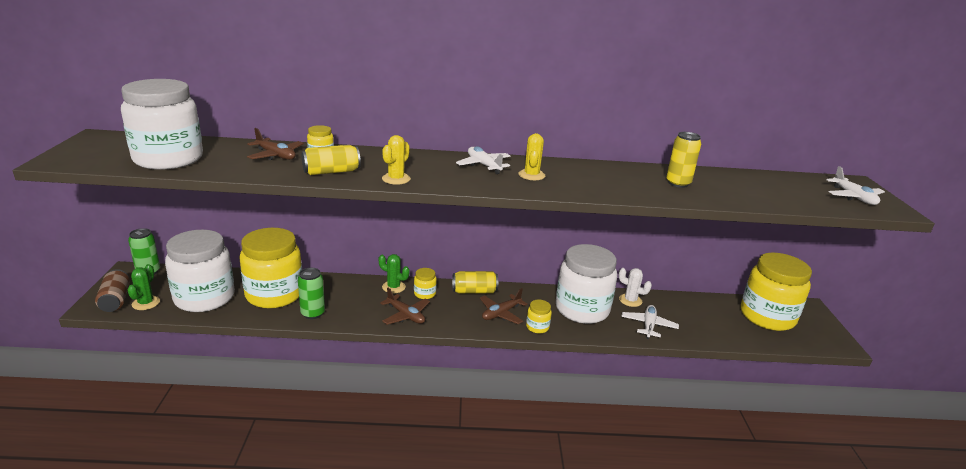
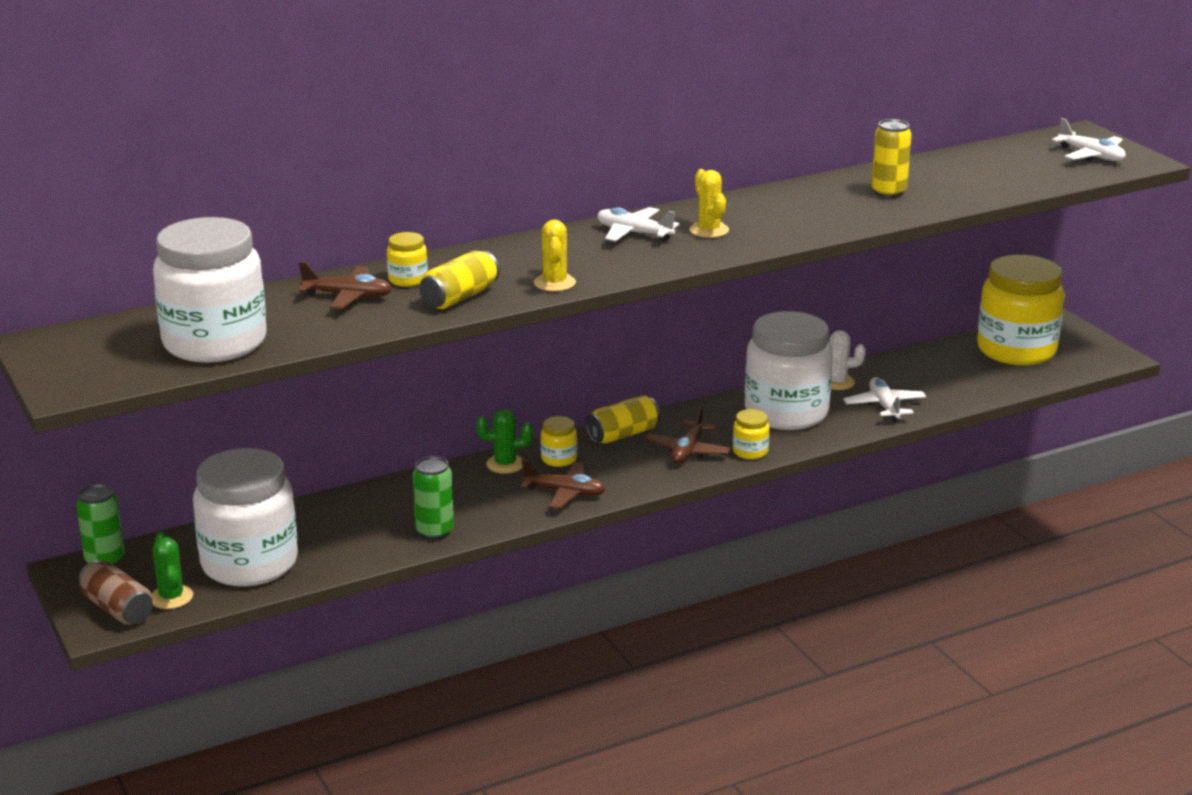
camera: 25 degrees left, 0 degrees up
(274, 294) = (346, 527): yellow jar -> none

